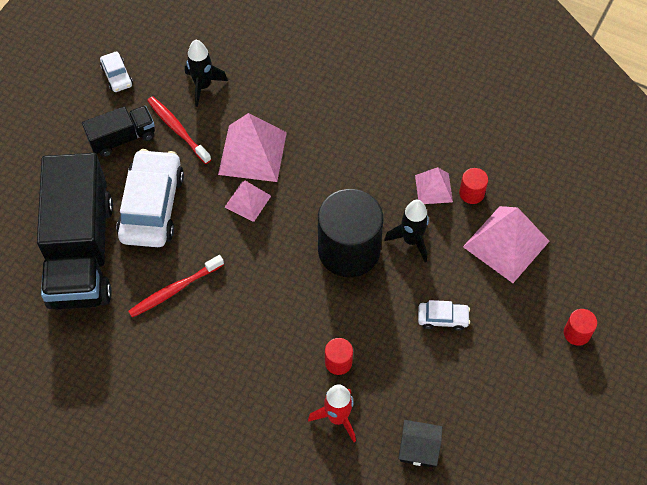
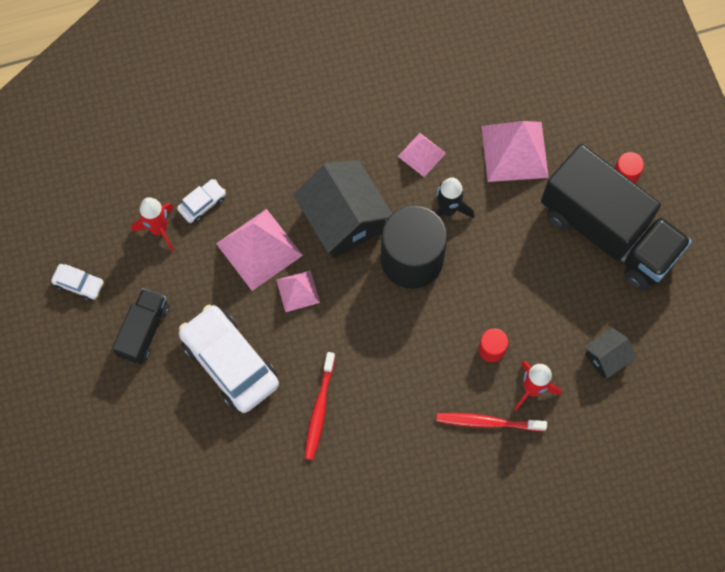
camera: 45 degrees left, 10 degrees up
(81, 252) = (217, 448): black truck -> black truck (608, 232)
(178, 129) = (180, 283): red toothbrush -> red toothbrush (488, 422)
(203, 86) = (159, 229): black rocket -> red rocket
(330, 183) = (343, 219): none -> black house
(443, 318) = (528, 249): white car -> white car (202, 203)
(471, 193) = (452, 133): red cylinder -> none

